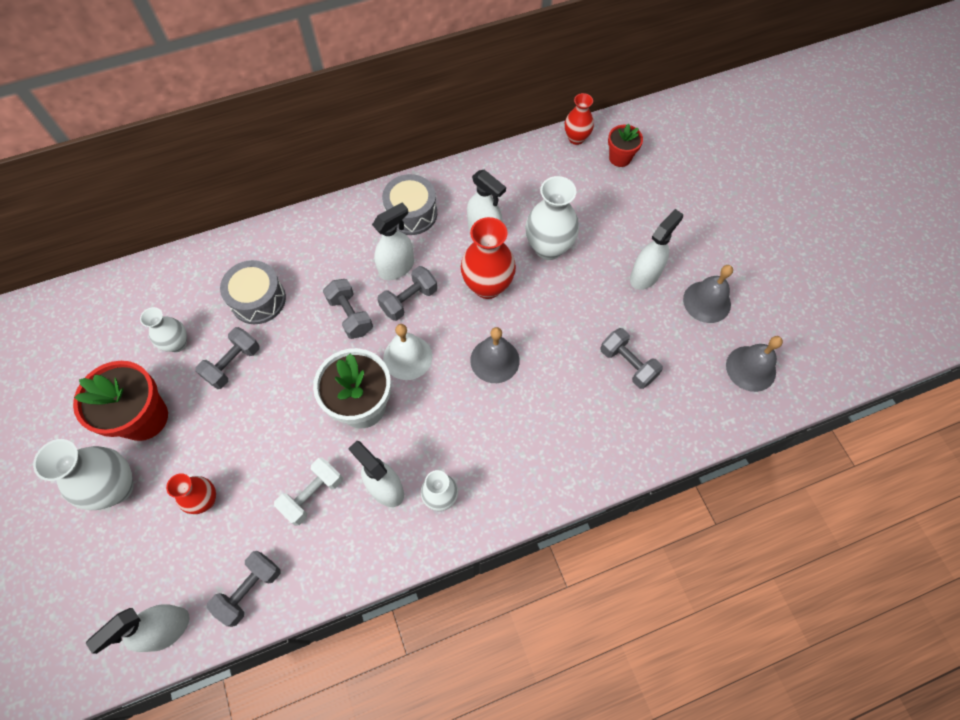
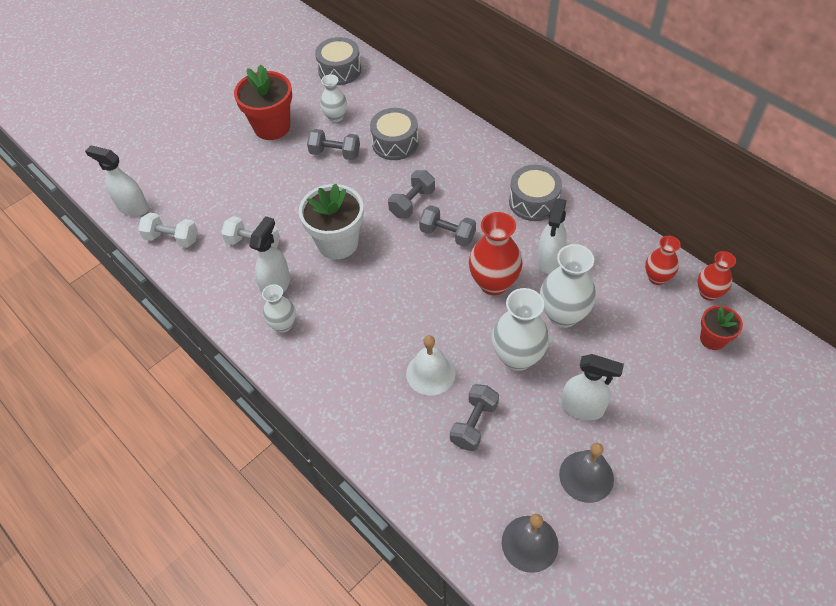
camera: 70 degrees right, 10 degrees down
(104, 313) = (340, 70): none -> grey drum
(116, 487) = (217, 137): white vase -> white vase (517, 357)
(205, 500) = (226, 186): red vase -> red vase (657, 278)
(250, 590) = (172, 238): grey dumbbell -> white dumbbell
(397, 267) = (474, 214): white spray bottle -> none
(407, 357) = (394, 254): white bell -> white bell (430, 373)
(495, 360) = (423, 316): grey bell -> none

